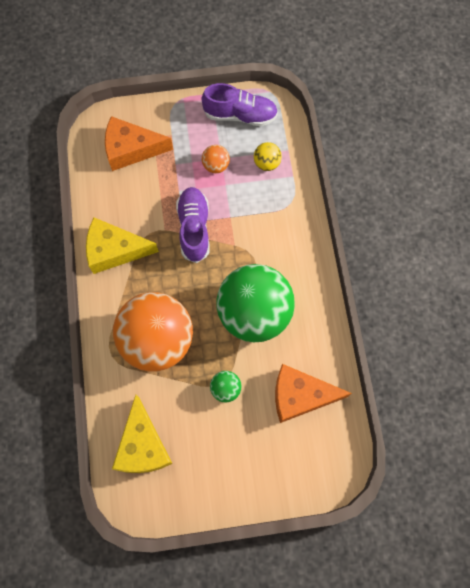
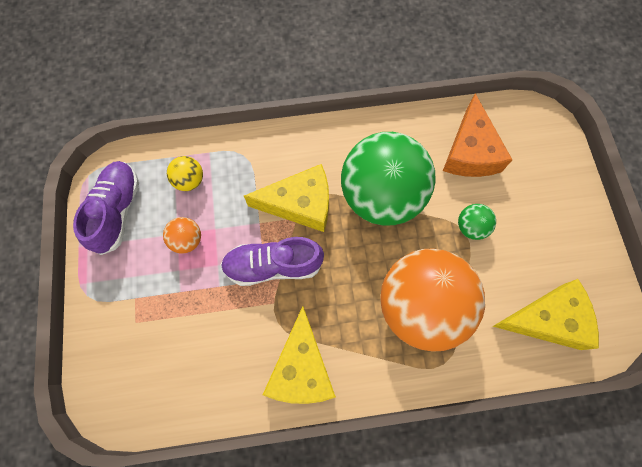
camera: 90 degrees left, 0 degrees up
(131, 149) = (151, 353): orange cheese -> none
(247, 248) = (300, 204): none -> yellow cheese

